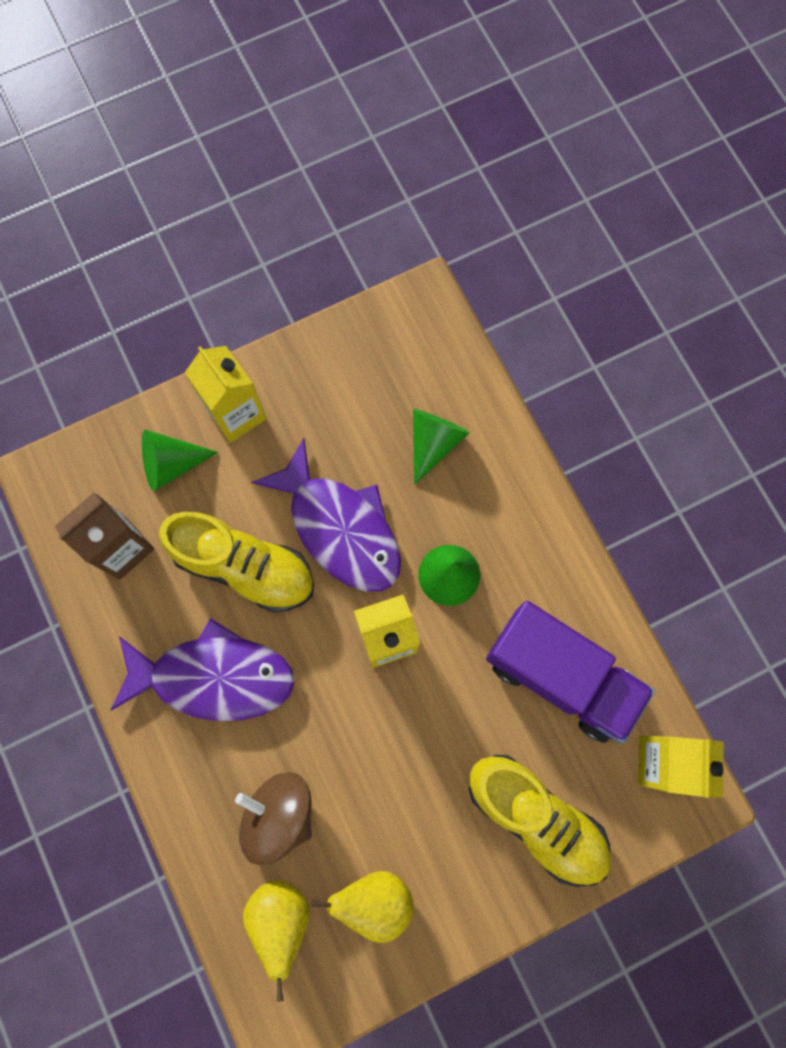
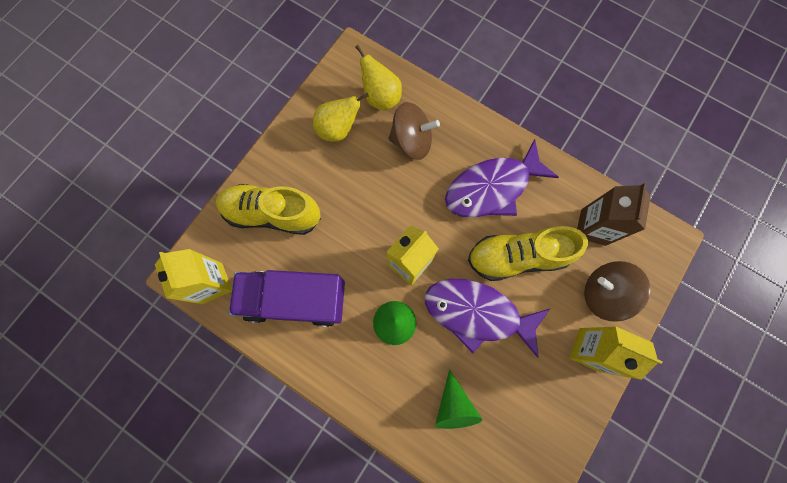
camera: 150 degrees right, 0 degrees up
(171, 464) = (603, 293): green cone -> brown spinning top

